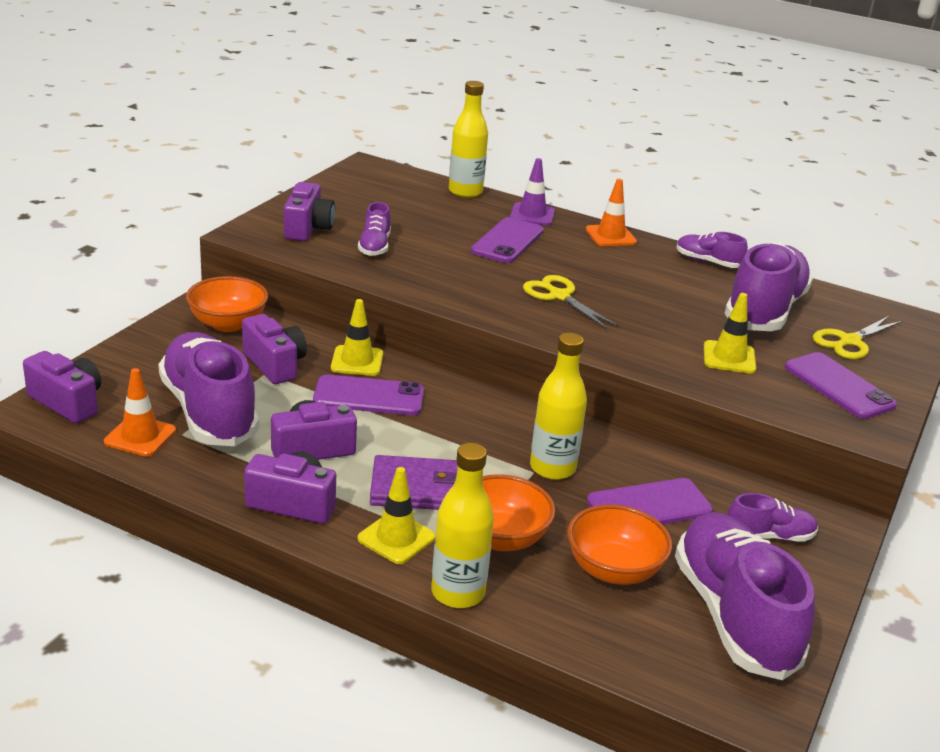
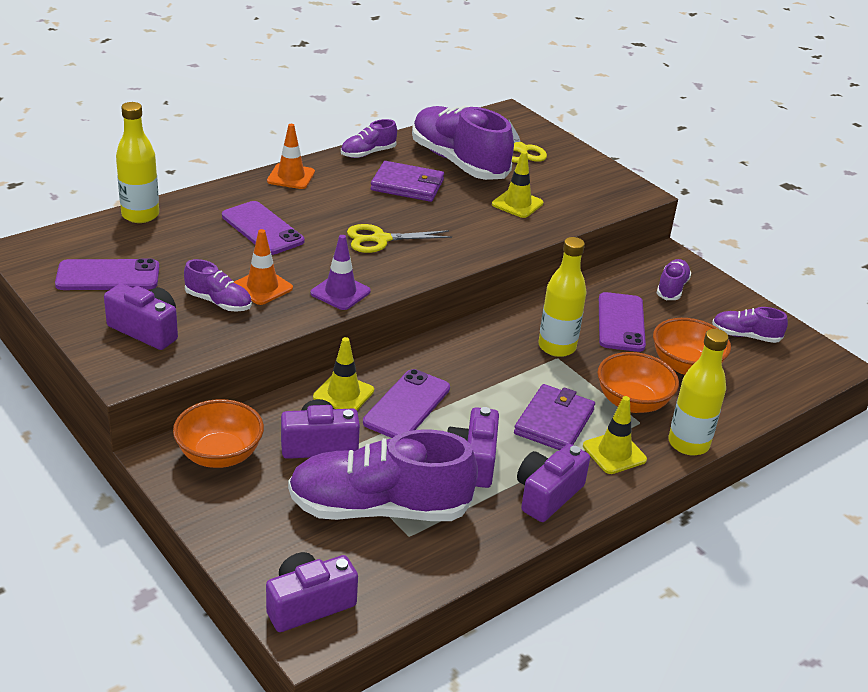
camera: 65 degrees left, 5 degrees up
(140, 436) = (399, 564): orange traffic cone -> orange traffic cone (262, 287)
(532, 215) = (219, 198): purple traffic cone -> purple traffic cone (340, 292)
(677, 292) = (407, 185): none -> purple wallet
(733, 615) = (745, 336): purple shoe -> purple shoe, size x0.48
(839, 386) = (576, 179): purple phone -> purple phone (108, 276)

